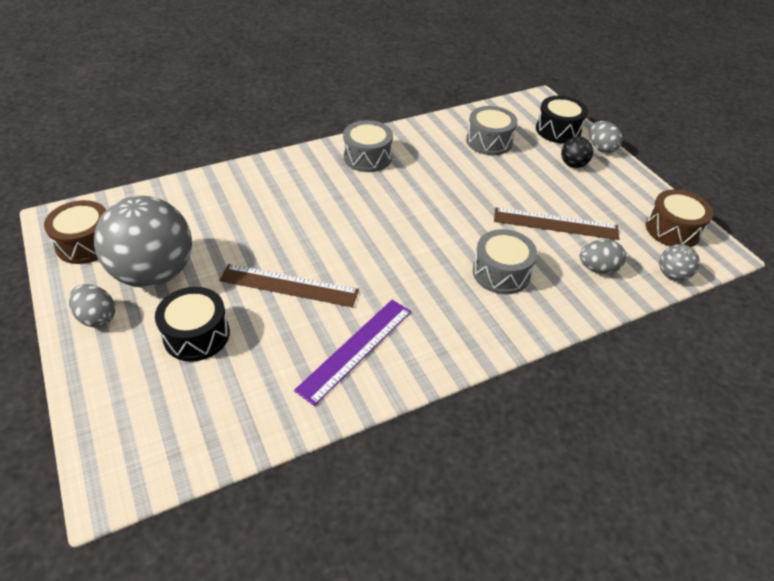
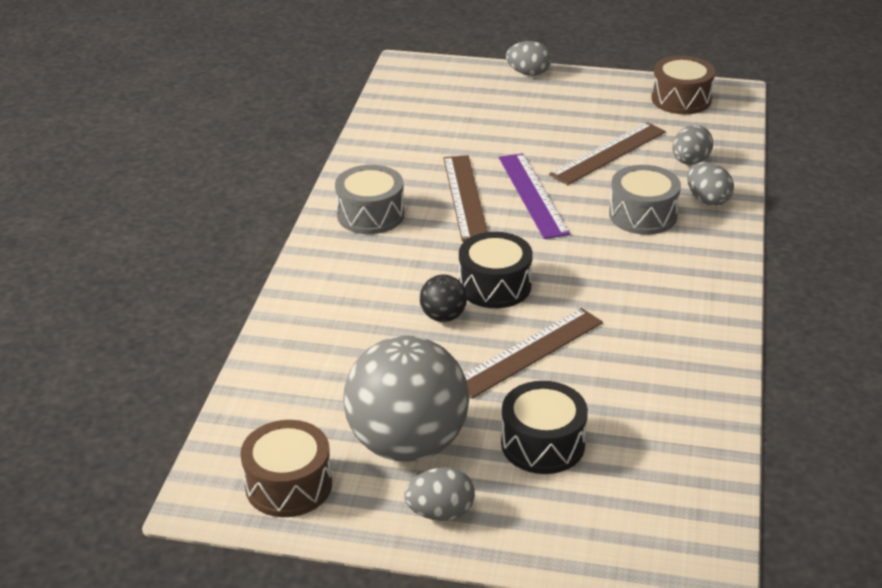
camera: 50 degrees left, 10 degrees down
(356, 349) = (662, 344): purple ruler -> purple ruler (533, 195)
(427, 184) = (465, 197): none -> brown ruler
(489, 141) = (439, 128): grey drum -> none
(558, 130) = (471, 81): black drum -> black drum (495, 286)
(560, 299) = (707, 200): none -> grey egg
(573, 165) = (534, 101): black ball -> black ball (443, 316)
(672, 275) = (735, 130): grey ball -> none

